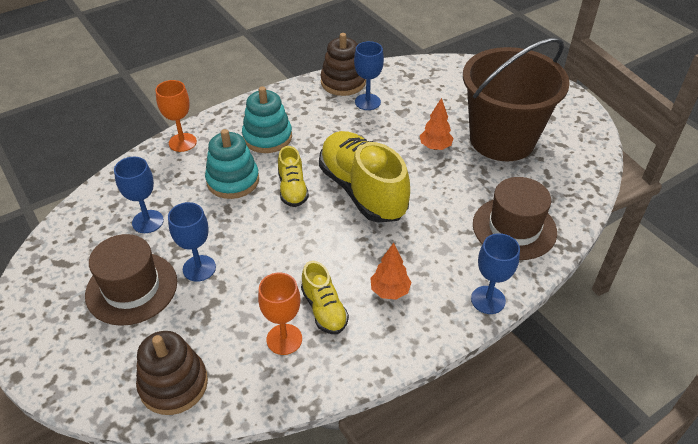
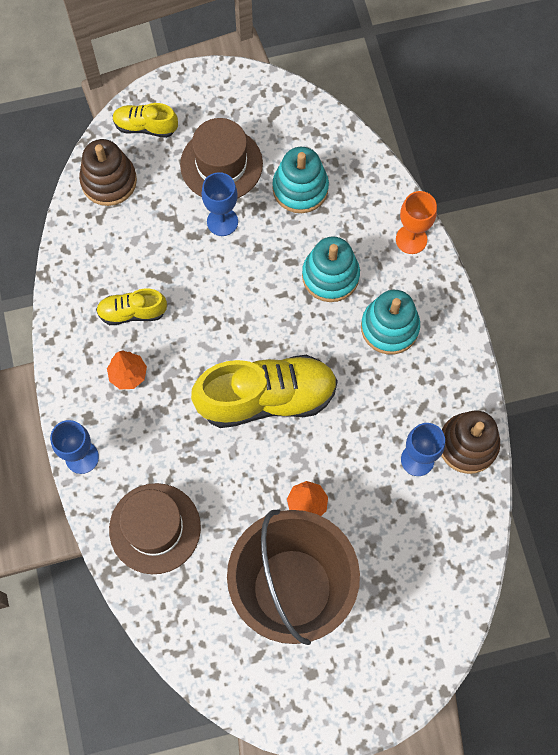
camera: 110 degrees right, 25 degrees up
(147, 221) = (300, 188): blue goblet -> turquoise stacking toy
(284, 339) = (115, 271): orange goblet -> none
(292, 189) = (295, 330): yellow shoe -> yellow shoe (145, 127)

